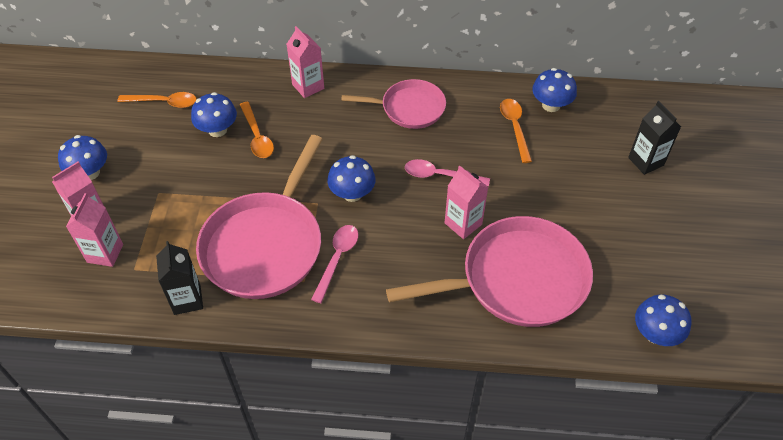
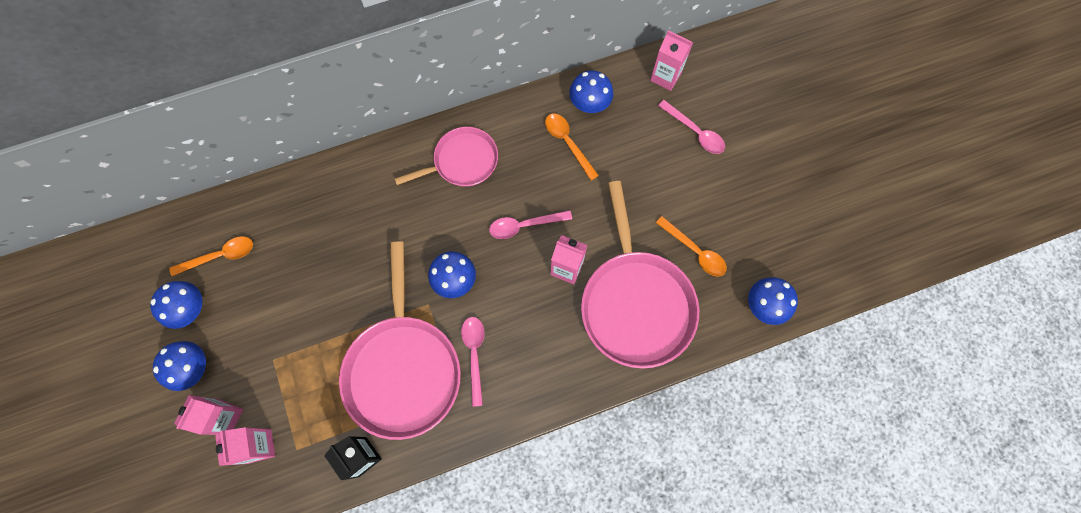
camera: 25 degrees left, 20 degrees up
(217, 130) = (291, 265): blue mushroom -> blue mushroom (189, 309)
(257, 136) = (334, 256): orange spoon -> orange spoon (695, 251)
(308, 86) = (353, 176): pink carton -> pink carton (665, 76)
(517, 279) = (636, 304): pink pan -> pink pan turned 120 degrees clockwise
(646, 161) = (695, 132): black carton -> pink spoon

